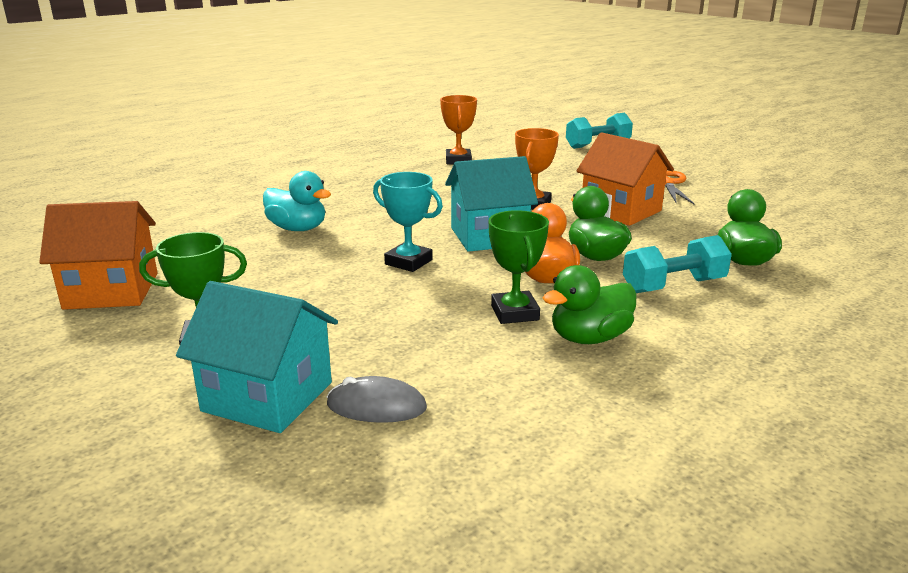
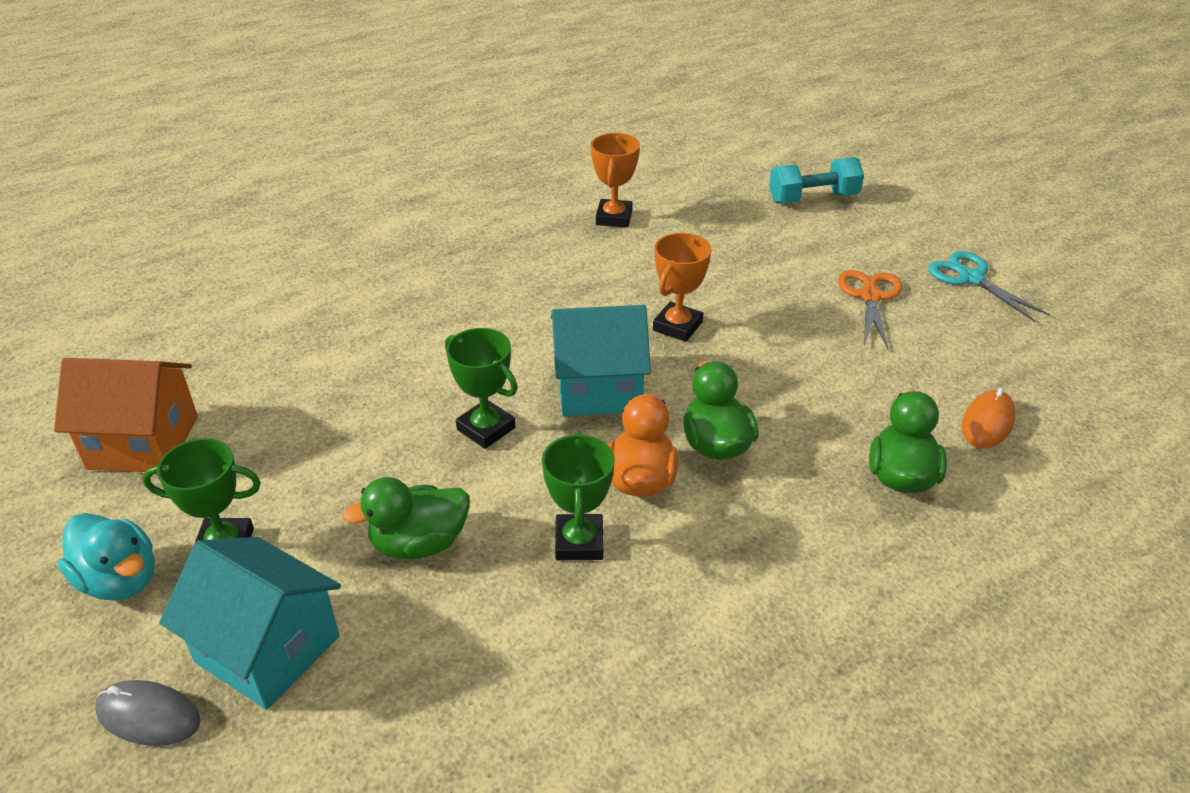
camera: 10 degrees right, 15 degrees up
(297, 229) = (374, 346): turquoise duck -> turquoise duck (120, 580)
(376, 406) = (376, 682): grey mouse -> grey mouse (148, 716)
(408, 262) = (486, 429): turquoise trophy -> green trophy
(589, 338) = (649, 600): green duck -> green duck (419, 543)
(621, 211) = (786, 352): orange house -> none
(673, 286) = (790, 516): turquoise dumbbell -> none
(730, 171) = (971, 278): none -> turquoise scissors
(787, 232) = (987, 422): none -> orange mouse

